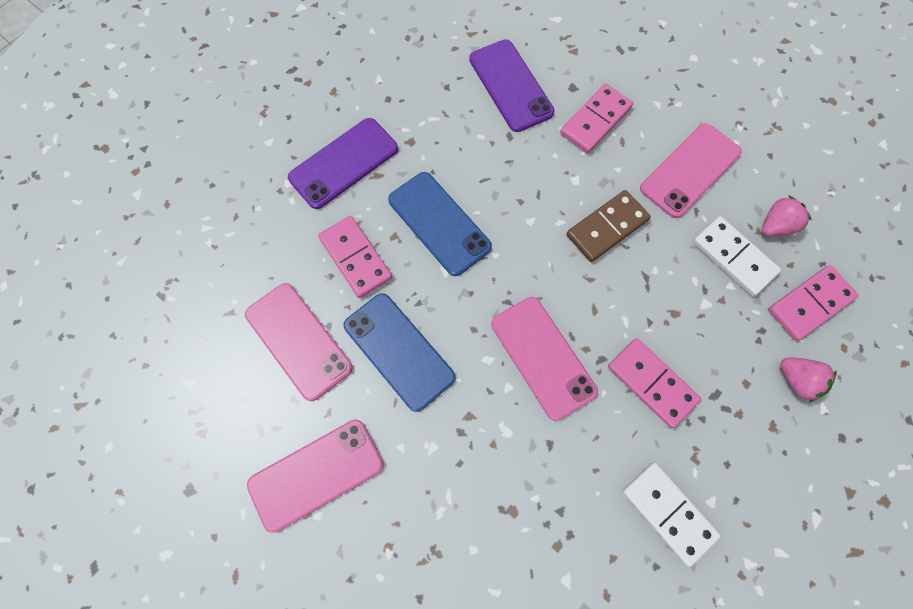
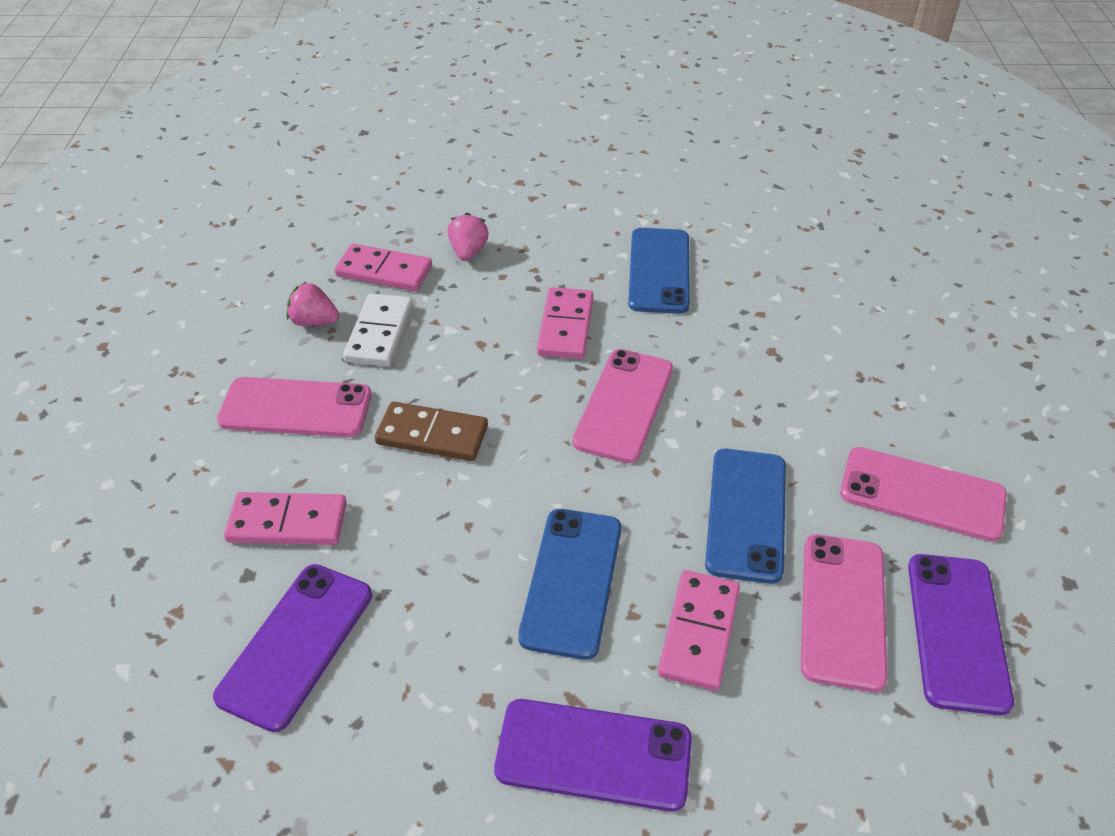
camera: 130 degrees left, 25 degrees down
(232, 387) = (956, 631): none -> purple phone
(668, 512) = (659, 271): white domino -> blue phone

